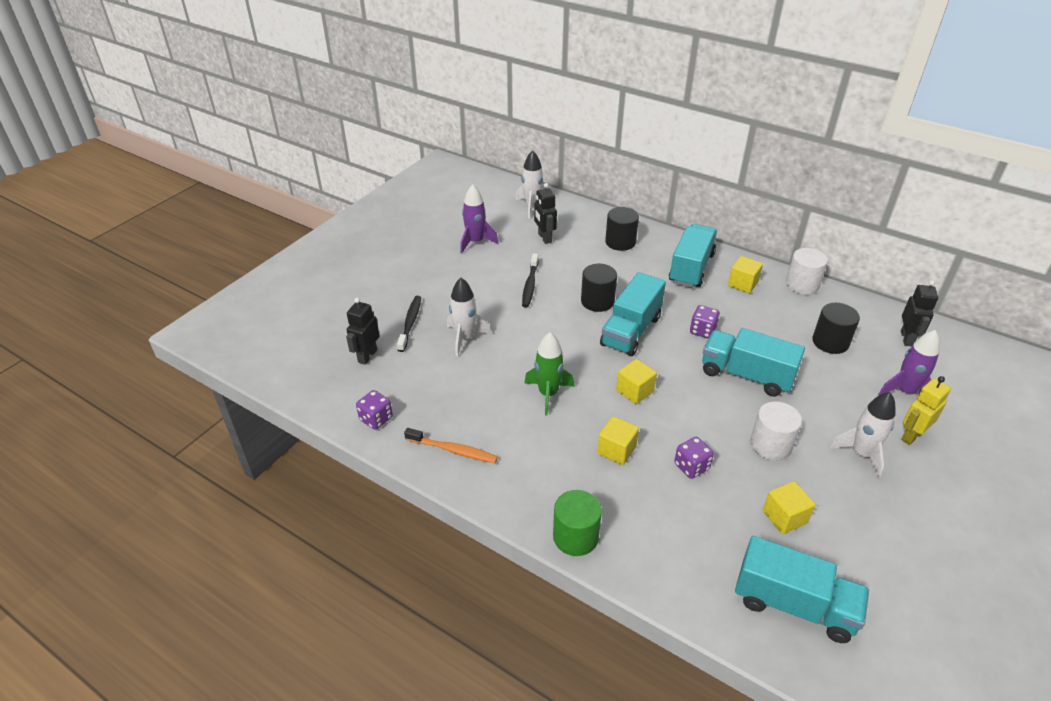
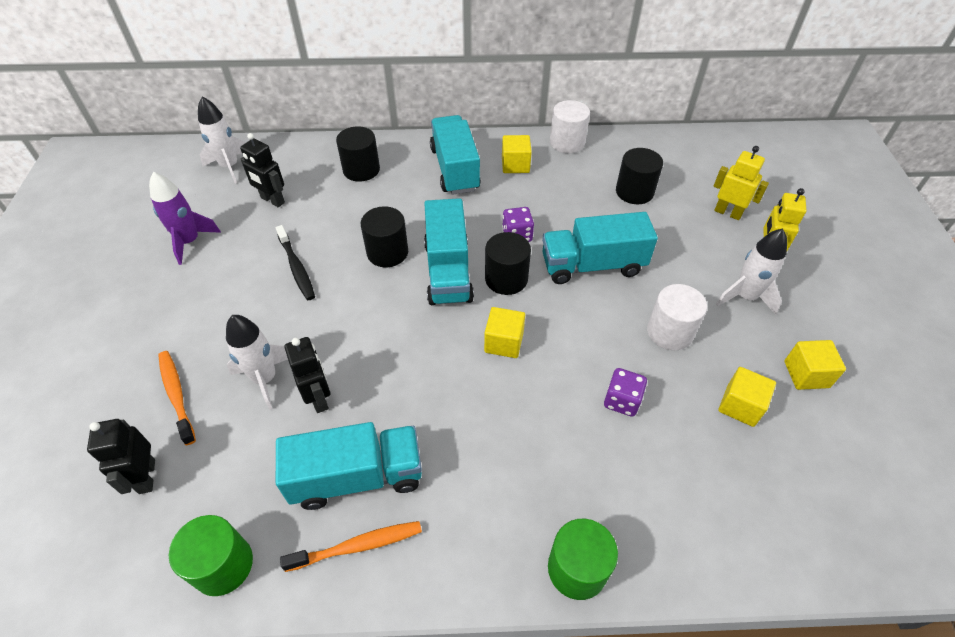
camera: 35 degrees left, 10 degrees up
(376, 419) = (223, 565): purple dice -> green cylinder
(410, 323) = (176, 395): black toothbrush -> orange toothbrush
(548, 394) = (416, 399): green rocket -> none
(616, 450) = (538, 427): yellow cube -> yellow cube (806, 374)
(670, 354) = (506, 279): none -> black cylinder
(794, 605) = (820, 501): turquoise truck -> turquoise truck (357, 477)
(905, 392) = (728, 213): purple rocket -> yellow robot
(907, 338) = (689, 158): black robot -> black robot (319, 398)

